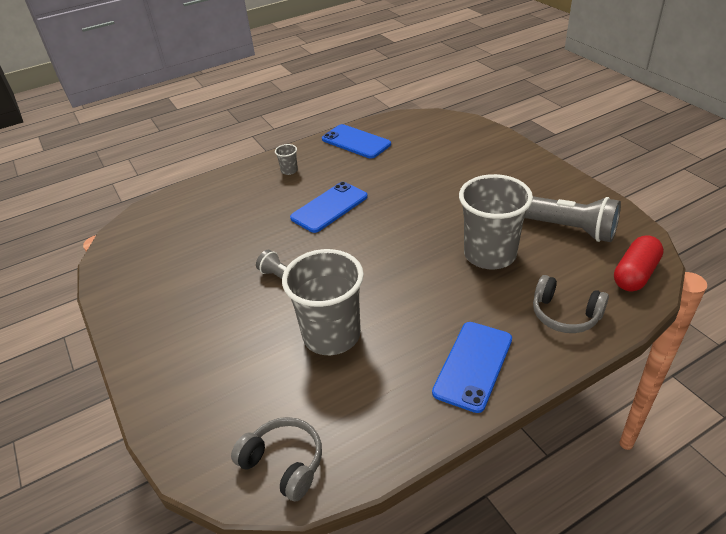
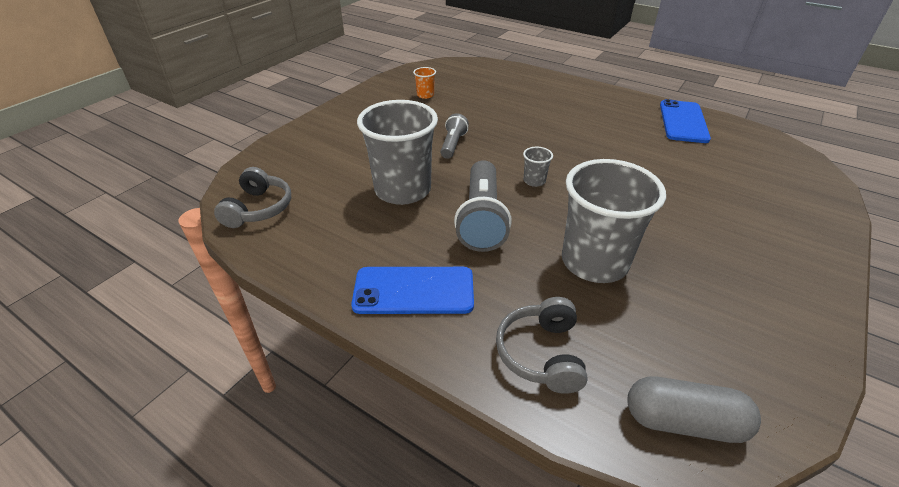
camera: 60 degrees right, 0 degrees up
(170, 270) = (425, 95): none -> orange cup
(289, 170) = (595, 102): grey cup -> grey cup (534, 181)
(329, 207) = (566, 138): blue phone -> none
(568, 229) = (712, 324): grey flashlight -> grey flashlight (481, 219)
(635, 274) = (683, 422): red capsule -> grey capsule

